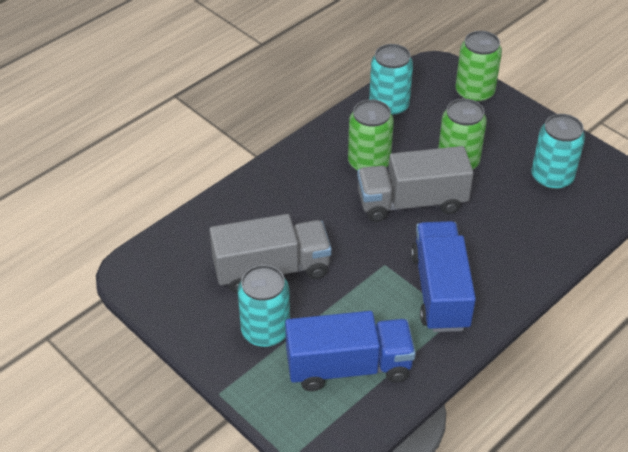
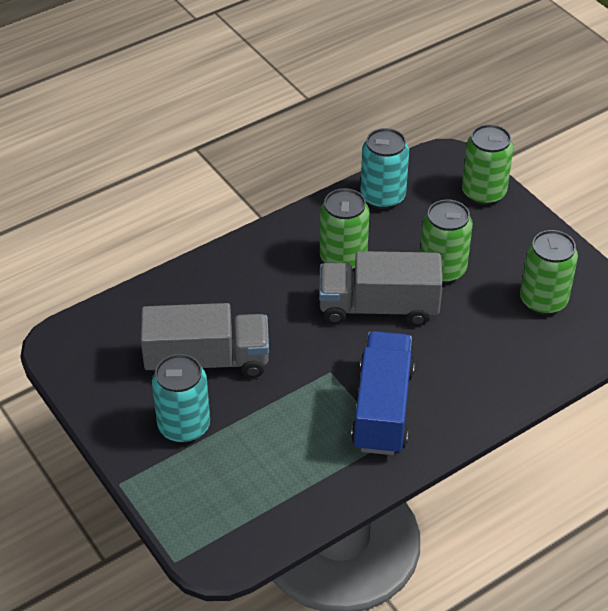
camera: 10 degrees right, 0 degrees up
(348, 367) = (262, 476): blue truck -> none
(552, 178) = (543, 300): turquoise can -> green can

